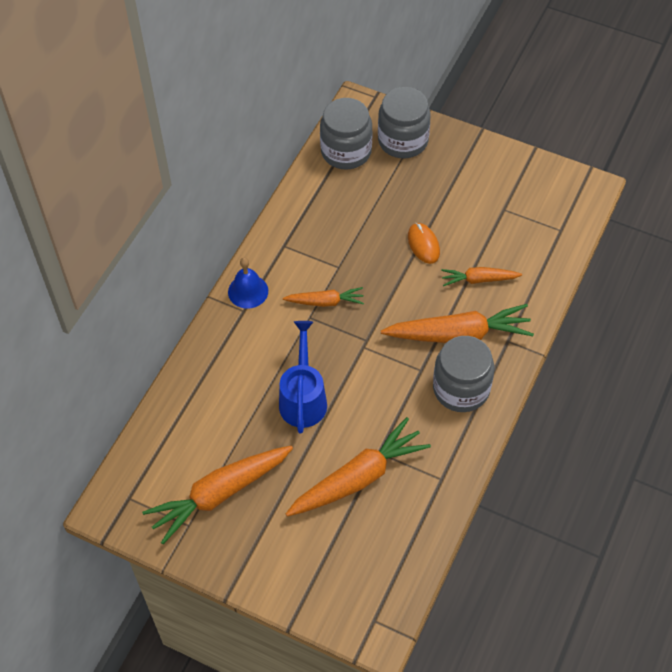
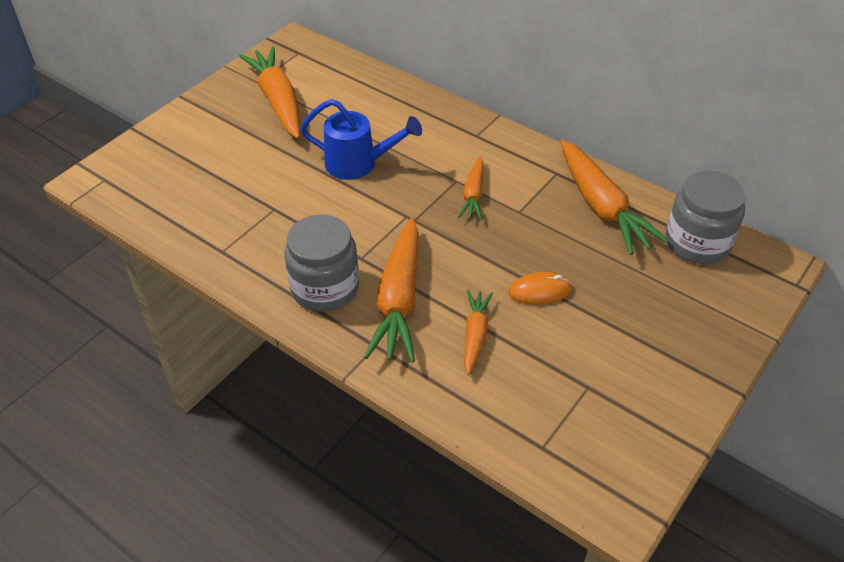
camera: 100 degrees right, 10 degrees down
(248, 291) = (500, 140): blue bell -> none
(358, 477) = (253, 190): orange carrot -> orange carrot (602, 207)
(403, 140) = (716, 300): grey jar -> none

